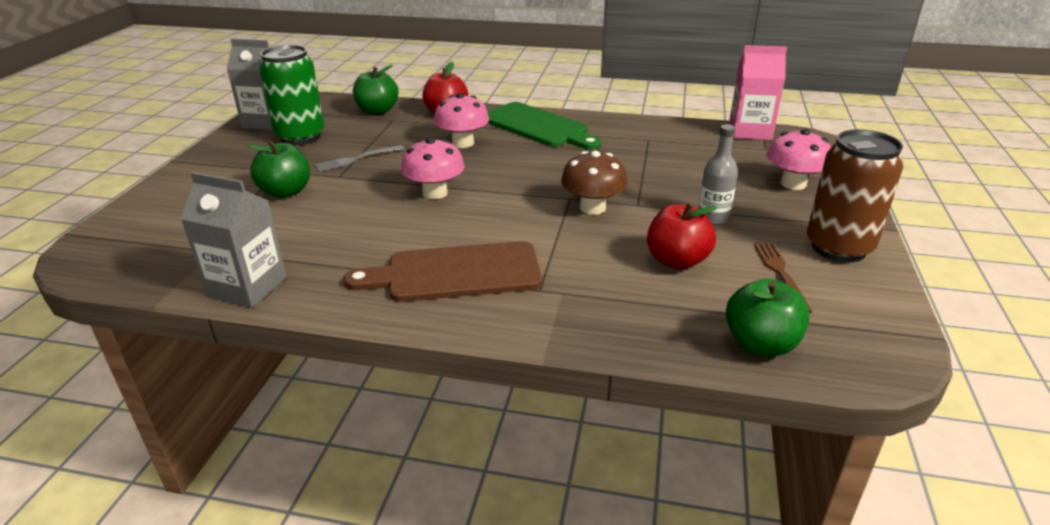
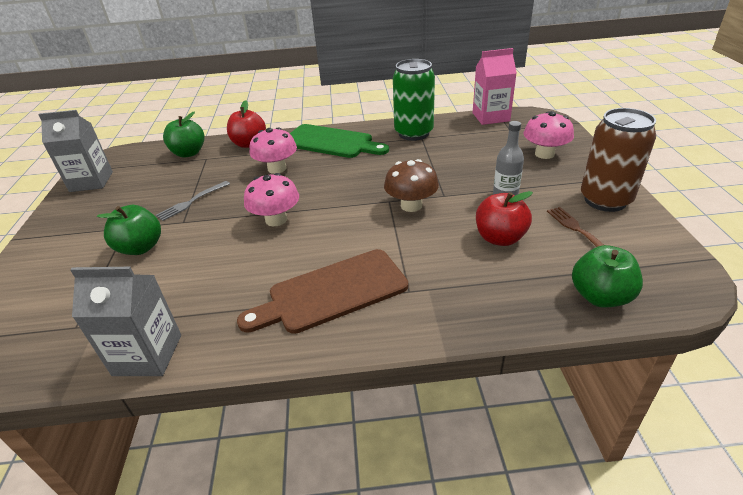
camera: 15 degrees left, 5 degrees up
(300, 137) = (130, 190): green can -> green can (413, 133)

